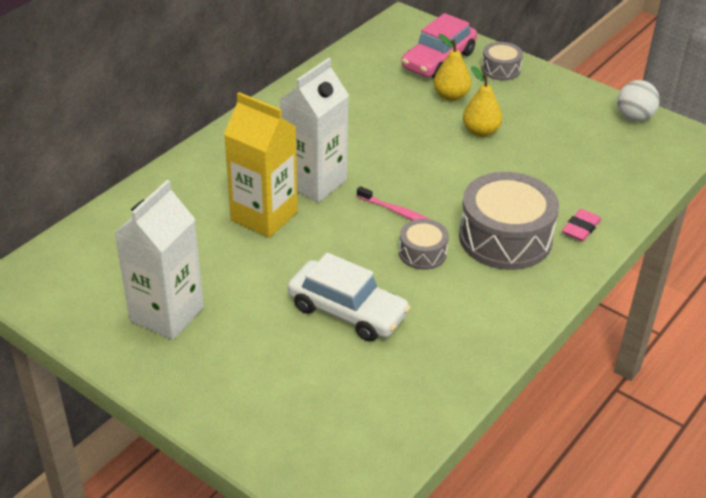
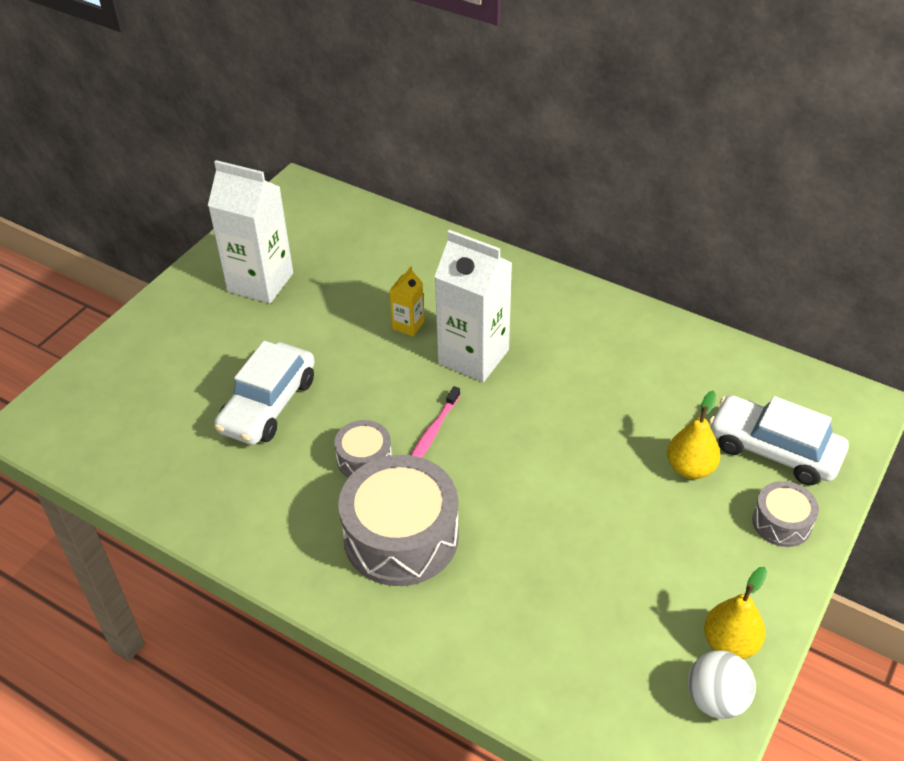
camera: 85 degrees right, 5 degrees up
(264, 216) = (408, 325): yellow carton -> yellow carton, size x0.47
(438, 60) = (773, 450): pink car -> white car
(480, 131) = (617, 504): yellow pear -> yellow pear (730, 643)
(581, 228) = (431, 619): pink eraser -> none

